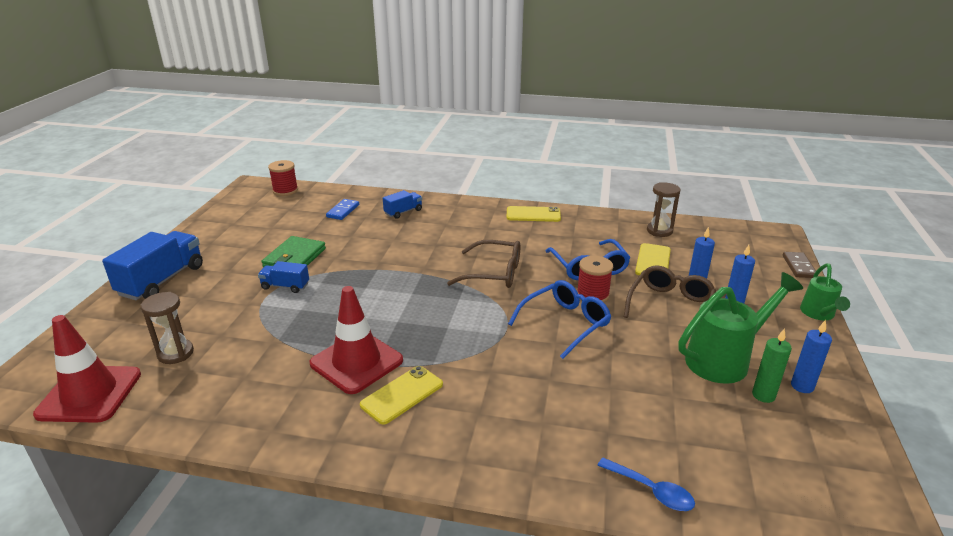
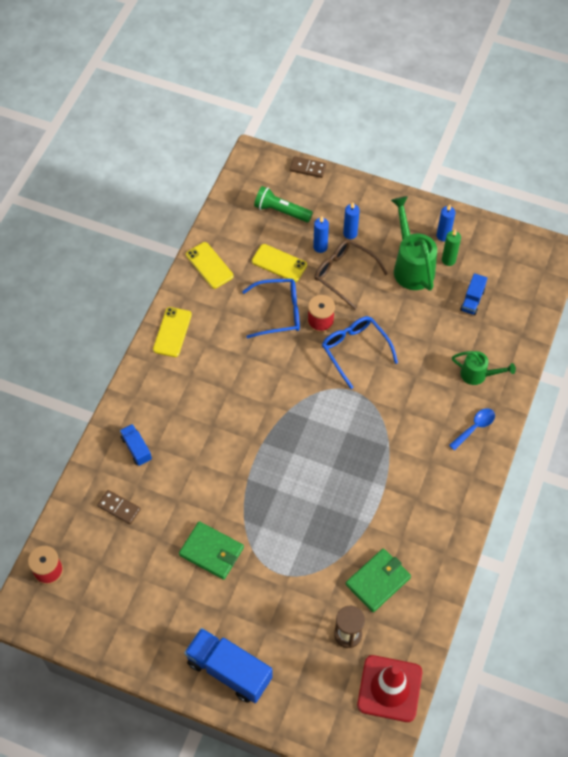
camera: 80 degrees left, 30 degrees up
(241, 371) = (378, 581): none -> green wallet
(285, 286) = (261, 557): blue truck -> blue truck (472, 300)
(343, 211) = (119, 507): blue domino -> brown domino
(356, 362) = (379, 499): red traffic cone -> none
(402, 394) = (419, 470): yellow phone -> yellow phone (209, 265)
(494, 273) = (273, 385): brown glasses -> none
(651, 491) = (516, 348): blue spoon -> blue spoon (475, 427)
(659, 231) = (229, 240): brown hourglass -> none
(723, 256) = (281, 211): none -> green flashlight
(818, 314) = (371, 188): green watering can -> green watering can (478, 375)

